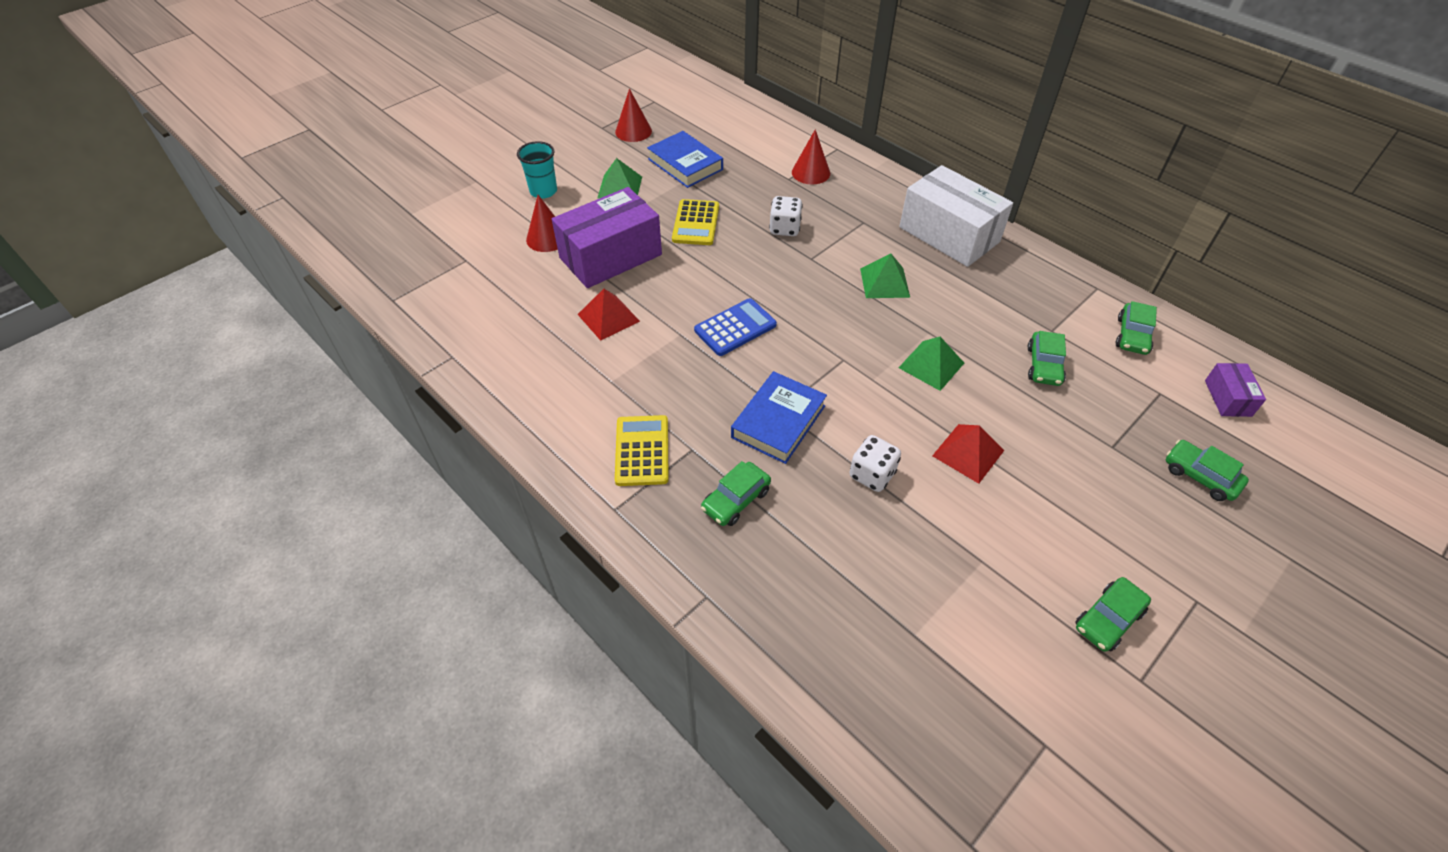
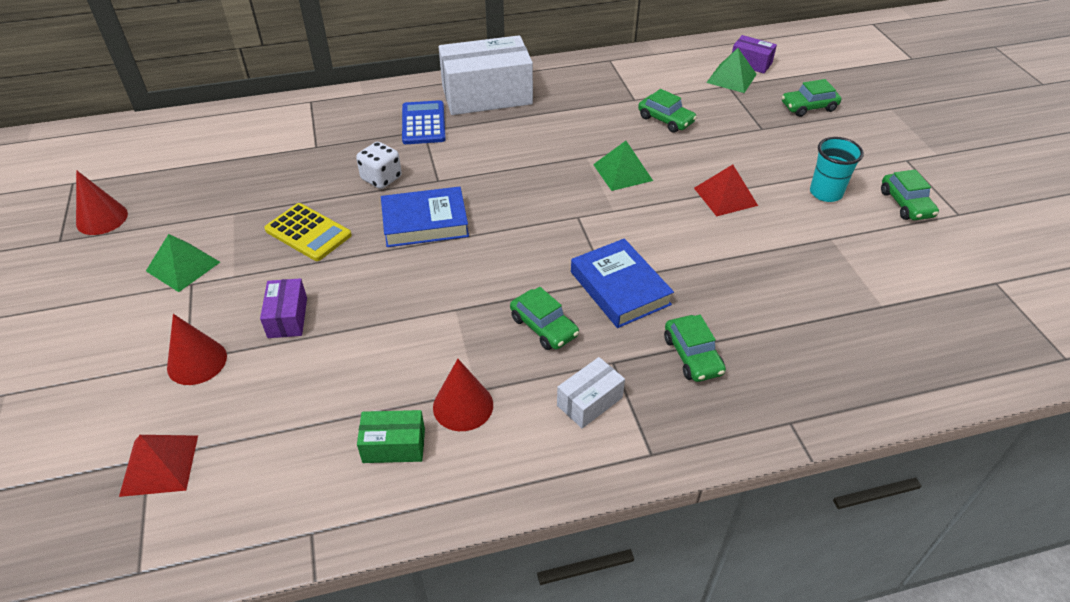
camera: 60 degrees left, 5 degrees down
(537, 361) = (394, 446): none -> green box
(543, 191) = (108, 334): turquoise cup -> turquoise cup (825, 193)
(608, 317) = (381, 356): red pyramid -> red pyramid (159, 465)
(610, 256) = (287, 317): purple box -> purple box, size x0.47
(642, 451) = (589, 401): yellow calculator -> white box
(685, 164) = (209, 203): blue book -> blue book (425, 222)
(735, 328) = (481, 267): blue calculator -> blue calculator (423, 123)
(811, 172) = (324, 130): red cone -> red cone (463, 406)
(872, 474) = (715, 258): white dice -> none
(884, 282) = (509, 153): green pyramid -> green pyramid (731, 78)
(1132, 336) = (667, 69): green car -> green car (544, 327)

